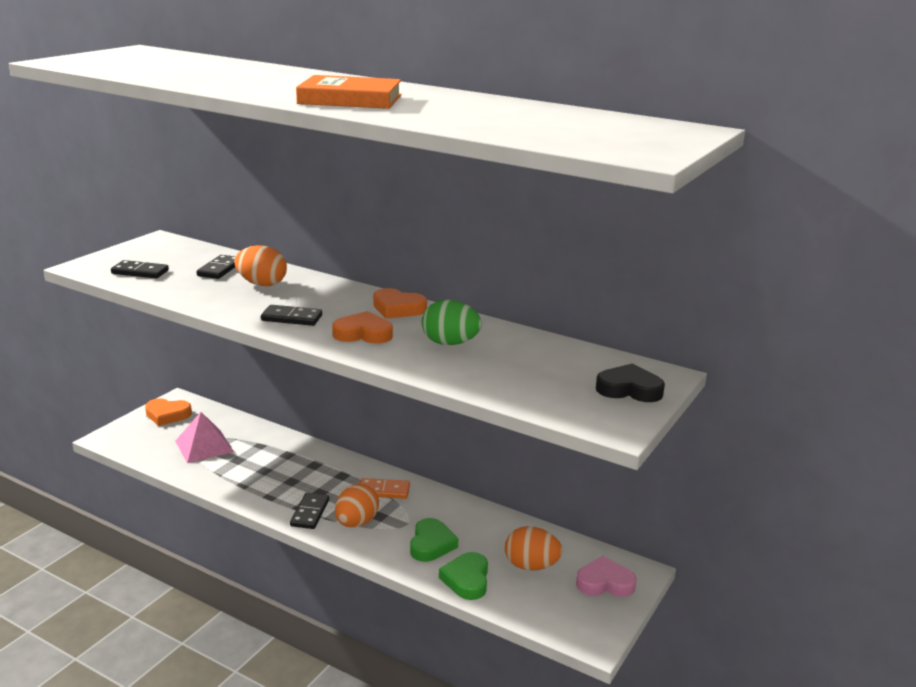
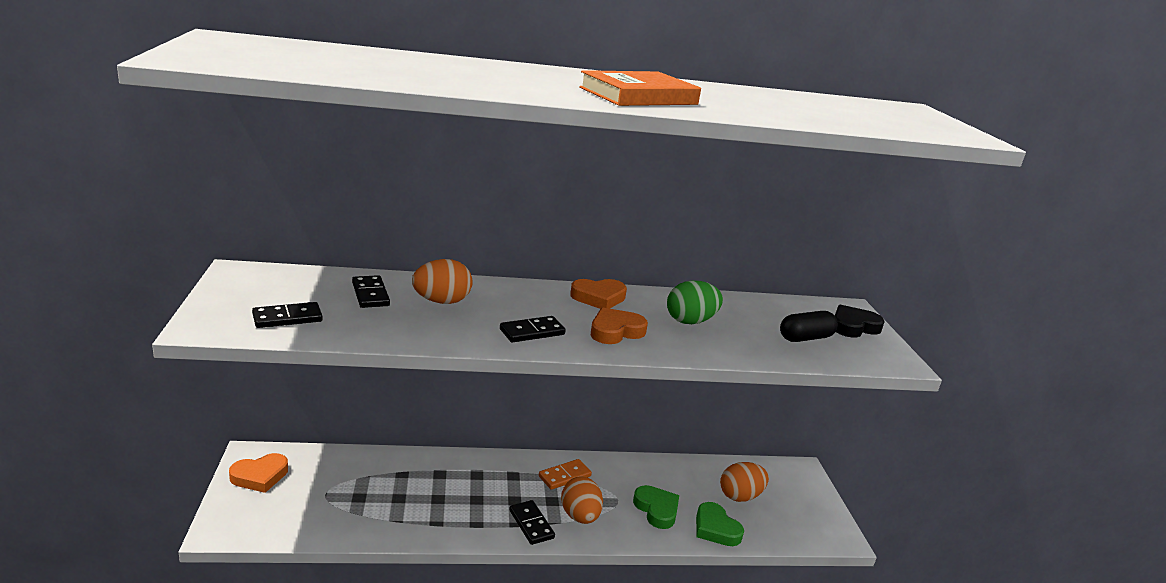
camera: 40 degrees left, 0 degrees up
(204, 446) = (346, 496): pink pyramid -> none
(547, 383) = (805, 338): none -> black capsule
(605, 583) = (795, 488): pink heart -> none

